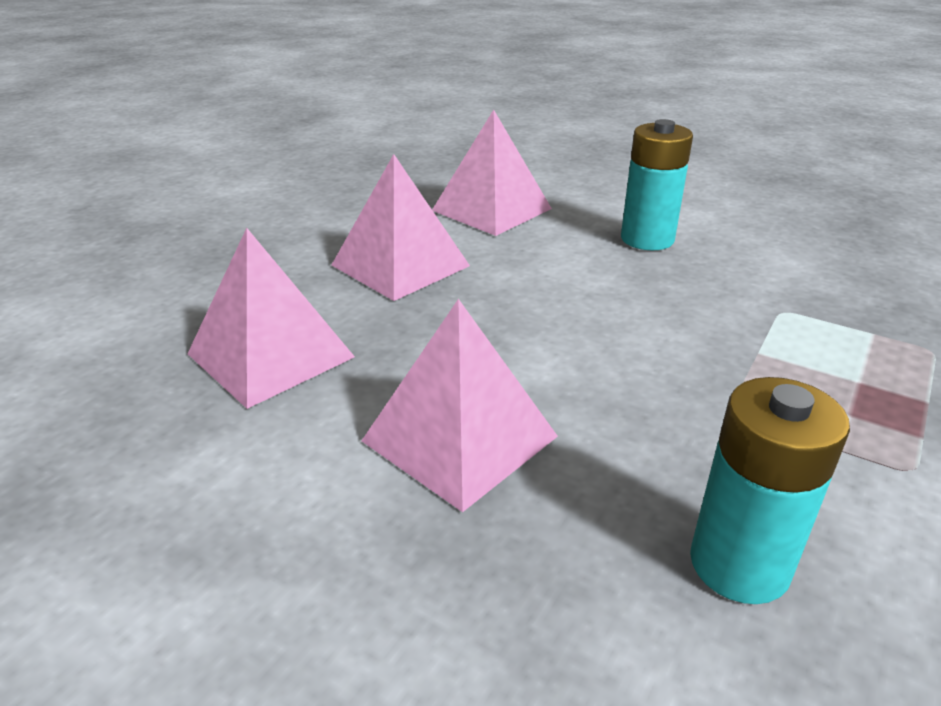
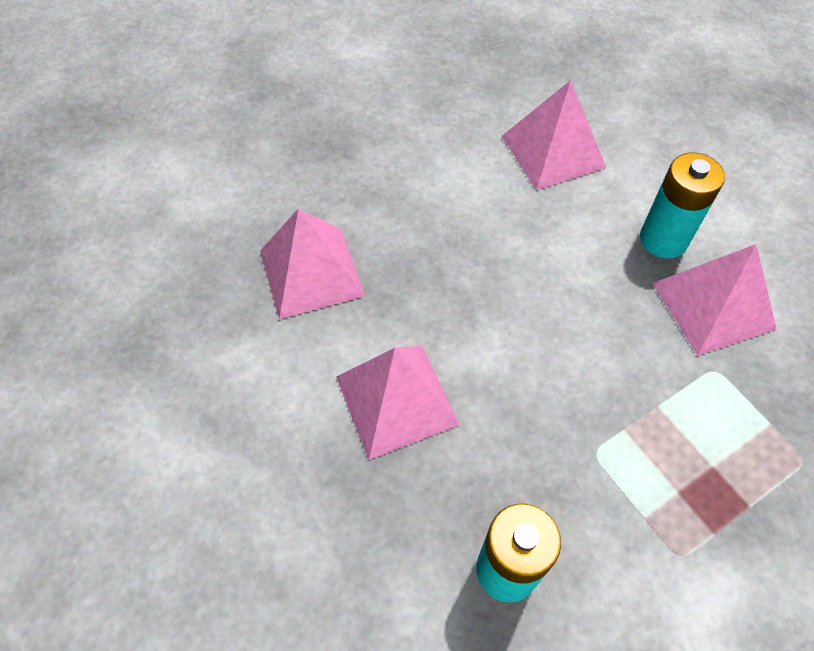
camera: 25 degrees right, 25 degrees up
(400, 265) = (442, 203): pink pyramid -> pink pyramid (713, 305)

